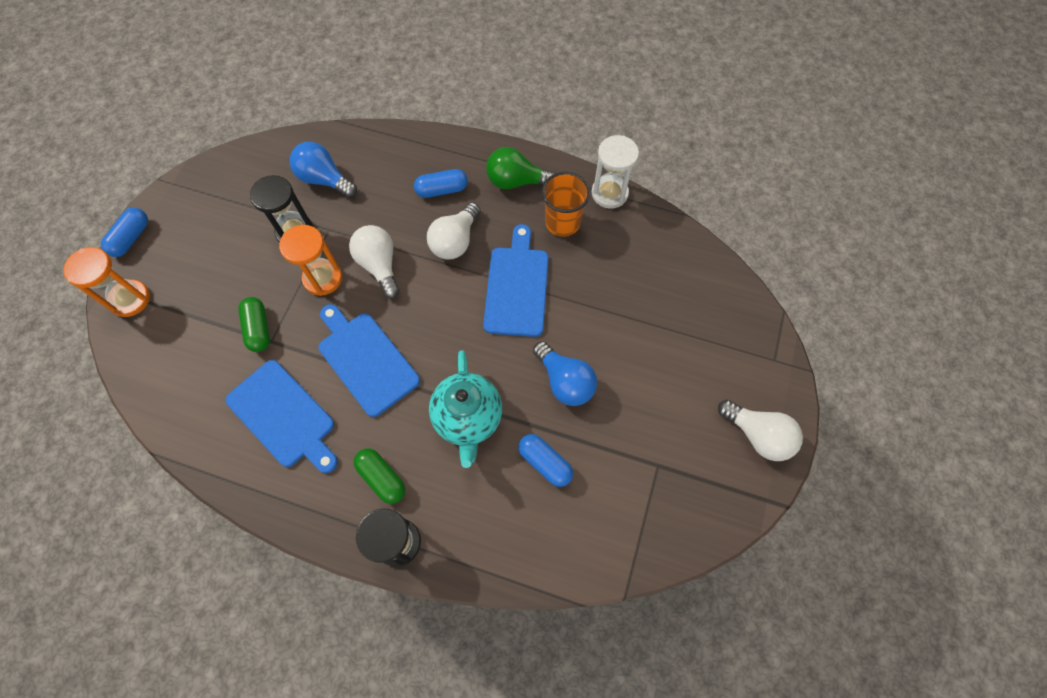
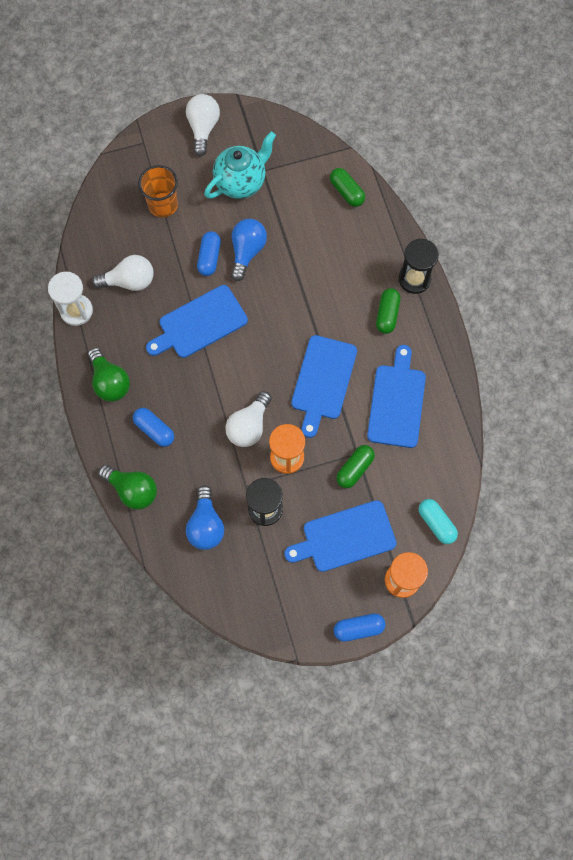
camera: 125 degrees left, 5 degrees up
(143, 365) = (436, 523): none -> turquoise capsule
(210, 278) = (345, 537): none -> blue cutting board
(403, 145) = (132, 490): none -> green light bulb
(455, 241) = (192, 389): white light bulb -> white light bulb (129, 281)
(468, 419) = (314, 291): turquoise teapot -> turquoise teapot (241, 182)
(545, 462) = (307, 231): blue capsule -> blue capsule (209, 258)
(562, 223) = (125, 327): orange cup -> orange cup (163, 205)
(565, 545) = (346, 192): none -> green capsule

